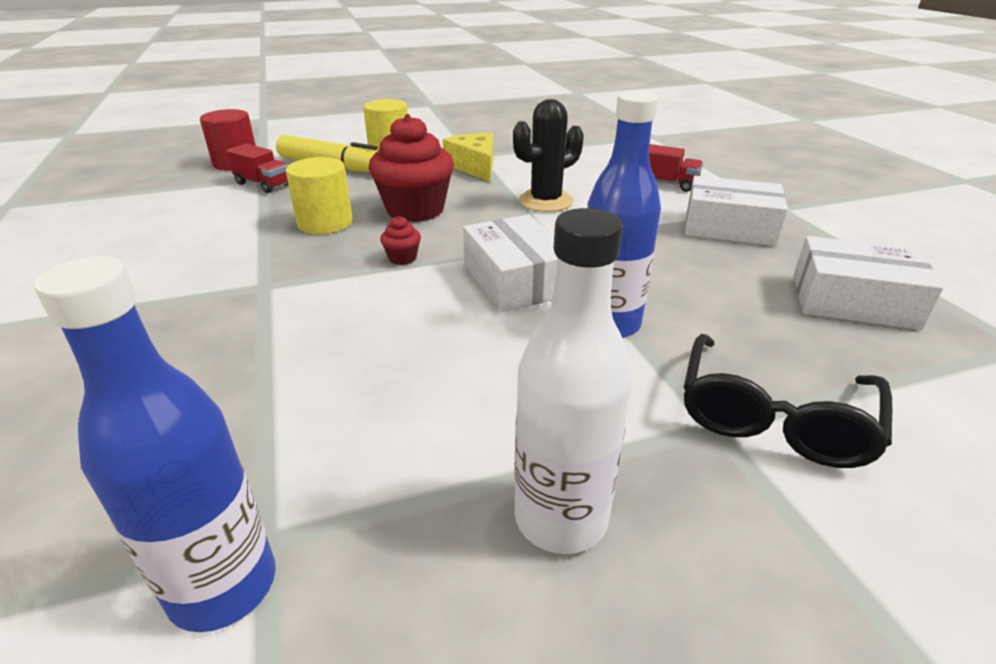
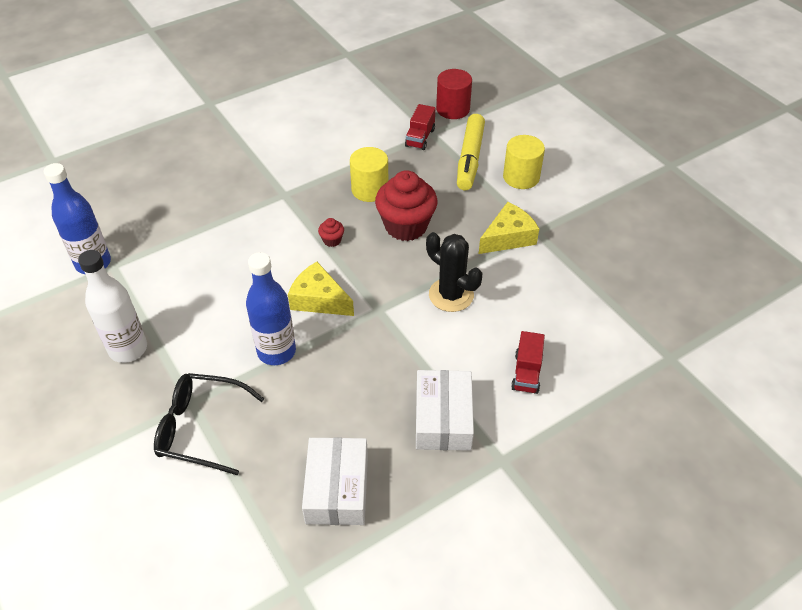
camera: 75 degrees right, 15 degrees up
(515, 280) = (319, 300): white box -> yellow cheese

